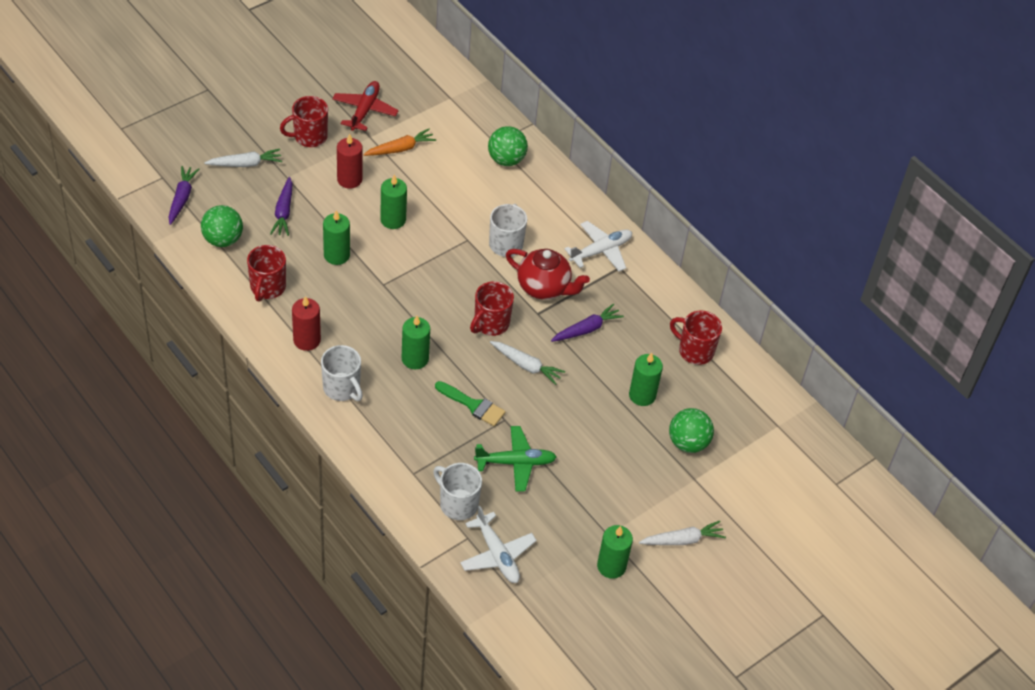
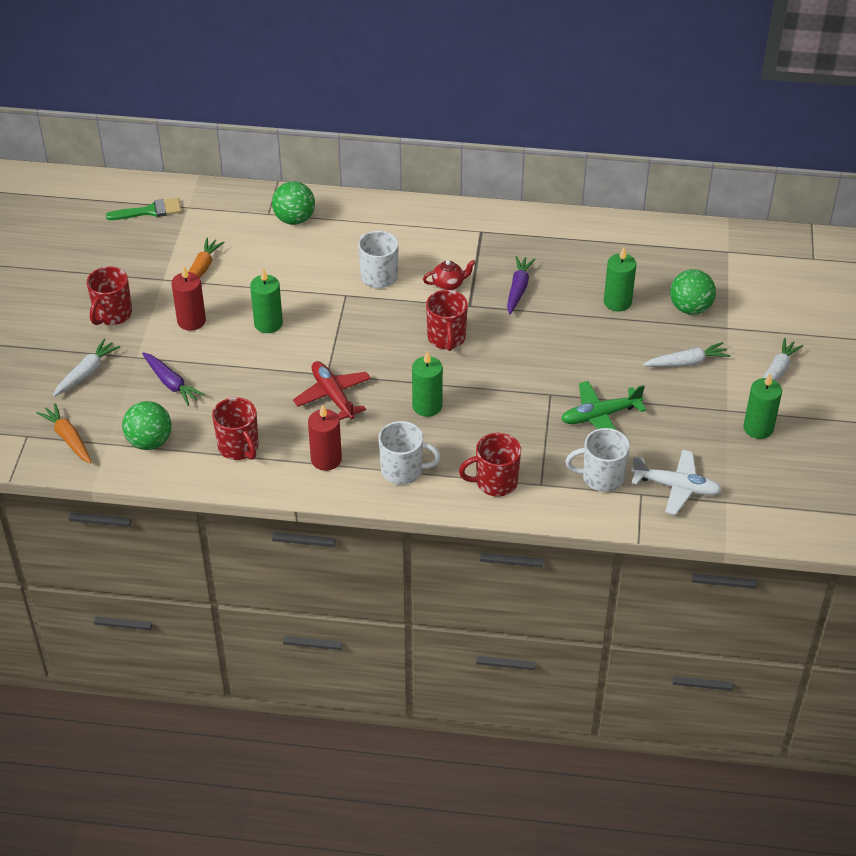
camera: 40 degrees left, 5 degrees down
(182, 198) = (68, 438): purple carrot -> orange carrot
(336, 255) = (260, 382): green candle -> none
(365, 110) = (131, 263): red plane -> red plane (333, 396)
(473, 405) = (515, 403): green brush -> green brush (150, 211)
(516, 462) = (600, 416): green plane -> green plane turned 150 degrees counterclockwise
(526, 365) = (512, 346): white carrot -> white carrot (687, 362)
(544, 287) = (449, 284): red teapot -> red teapot, size x0.55
(601, 251) = (453, 230): white plane -> none
(695, 351) = (609, 246): red mug -> red mug (495, 482)

